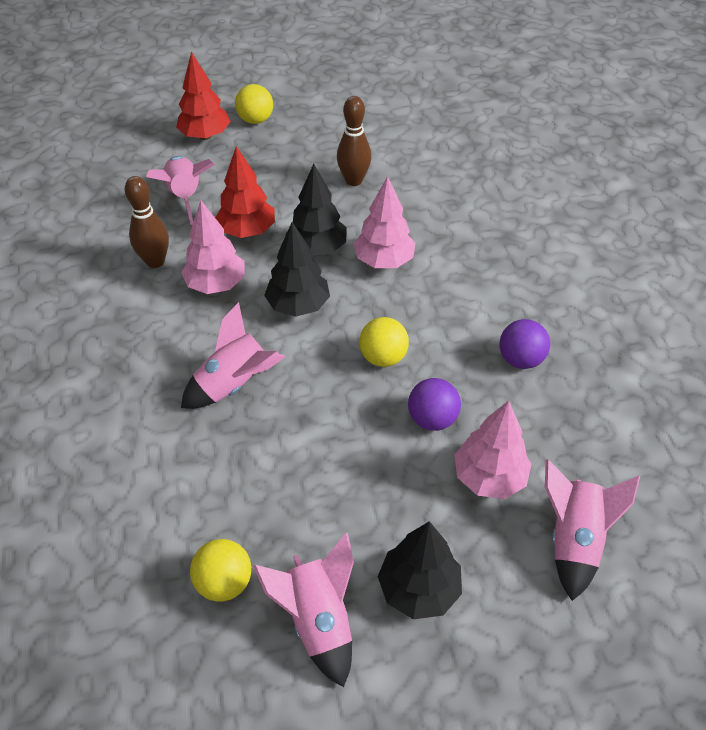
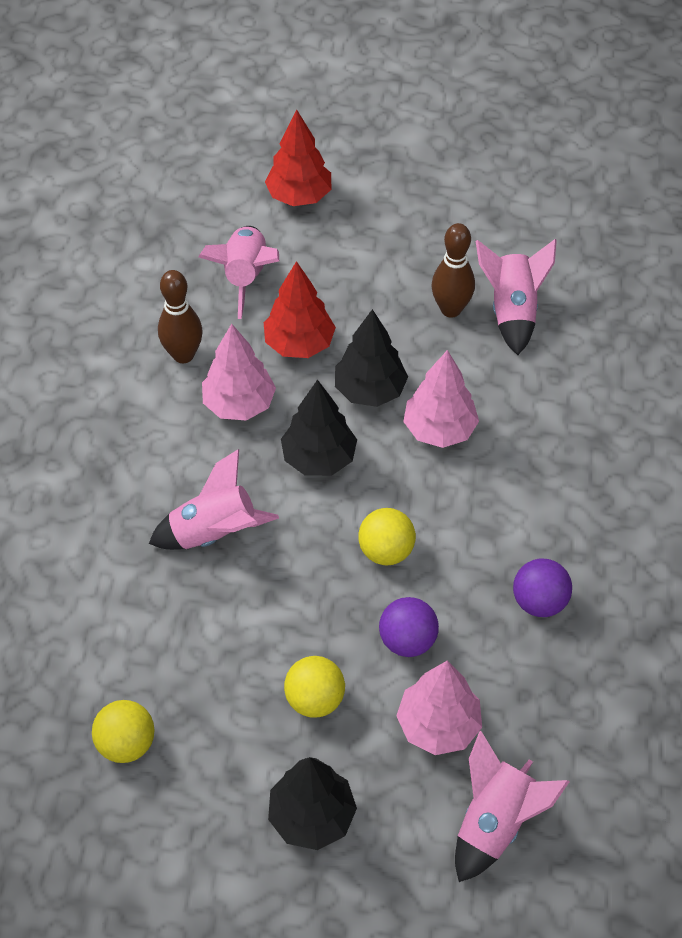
camera: 20 degrees right, 5 degrees up
(255, 120) = (368, 189): yellow ball -> yellow ball (315, 699)
(318, 620) = (201, 812): pink rocket -> pink rocket (512, 311)

